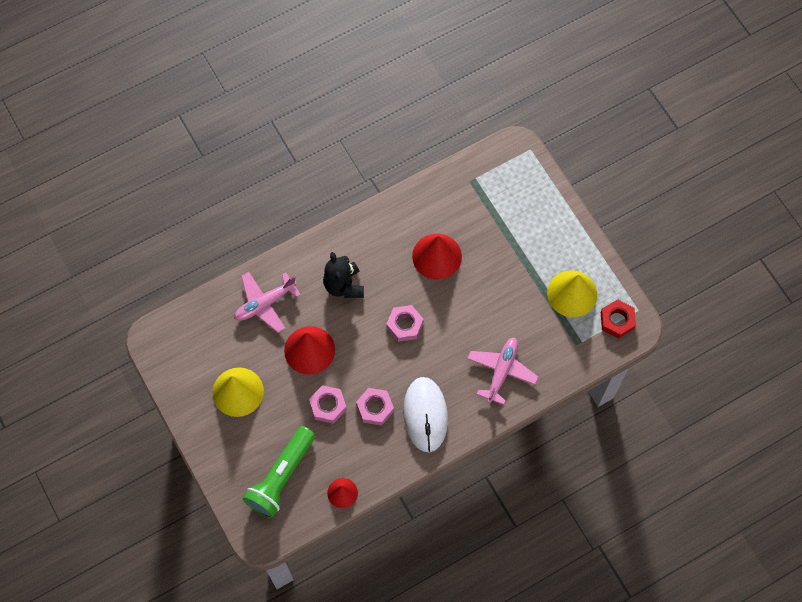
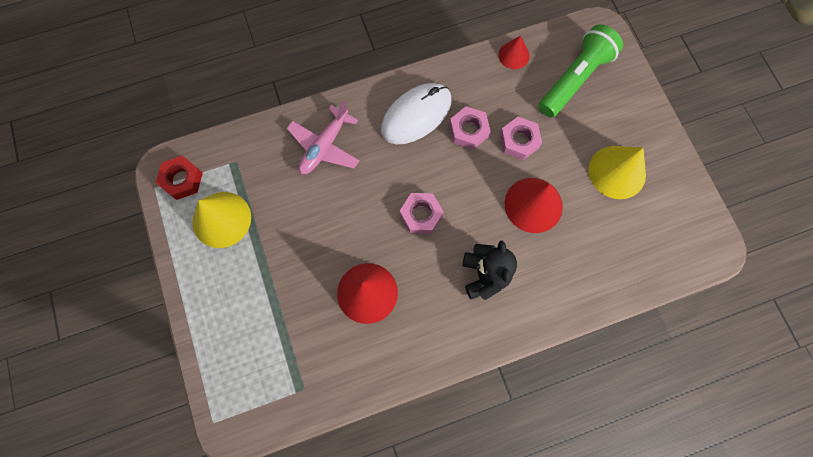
camera: 170 degrees left, 5 degrees up
(265, 304) = (581, 268): pink plane -> none
(425, 415) = (416, 115): white mouse -> white mouse turned 45 degrees clockwise

